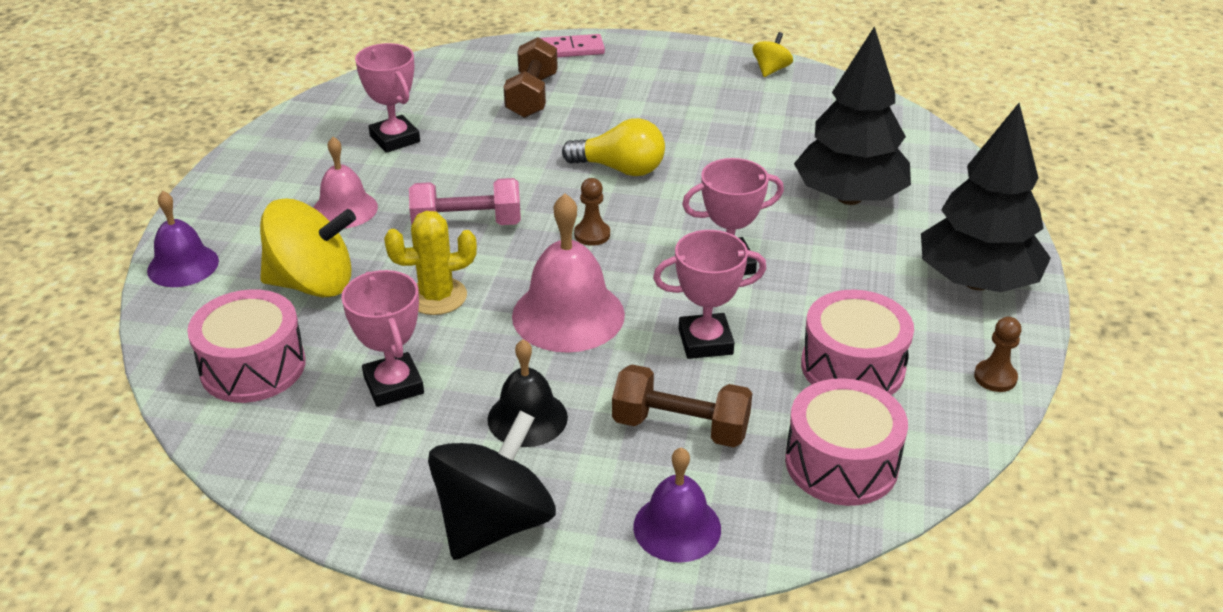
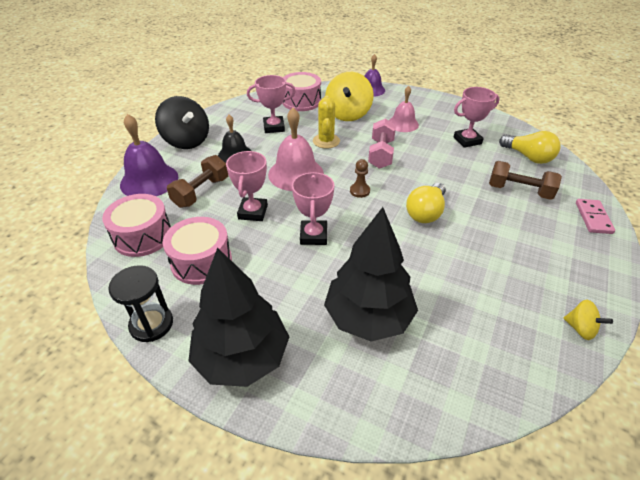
camera: 105 degrees right, 5 degrees up
(434, 86) = (528, 157): none -> yellow light bulb
(677, 527) = (149, 180): purple bell -> purple bell, size x1.55
(995, 377) = (151, 324): brown pawn -> black hourglass

